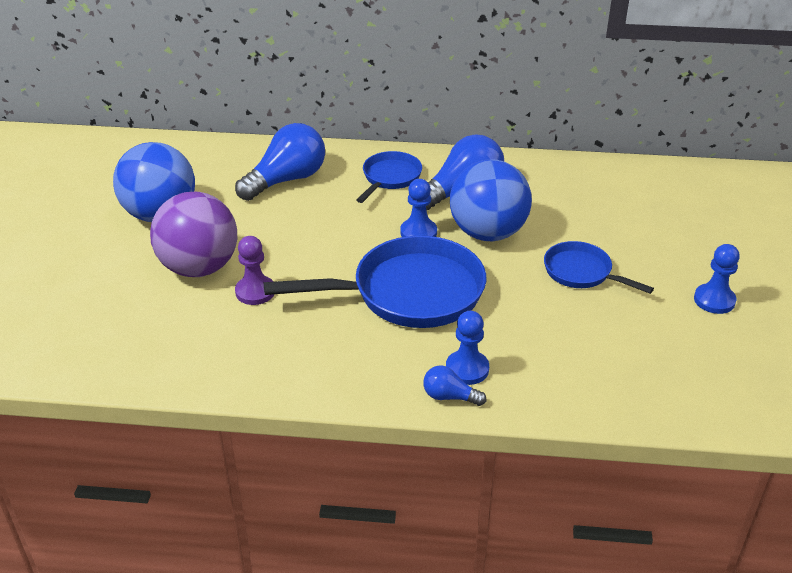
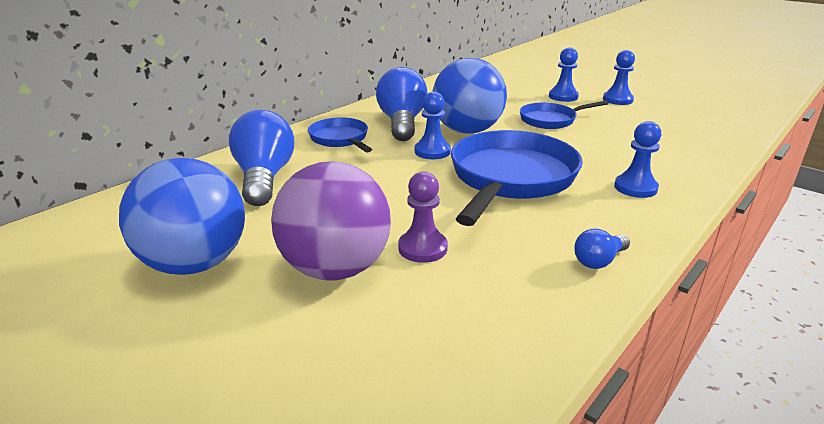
camera: 55 degrees left, 10 degrees down
(449, 396) = (668, 205): blue light bulb -> blue light bulb (599, 261)
(669, 259) = (563, 96): none -> blue pawn

